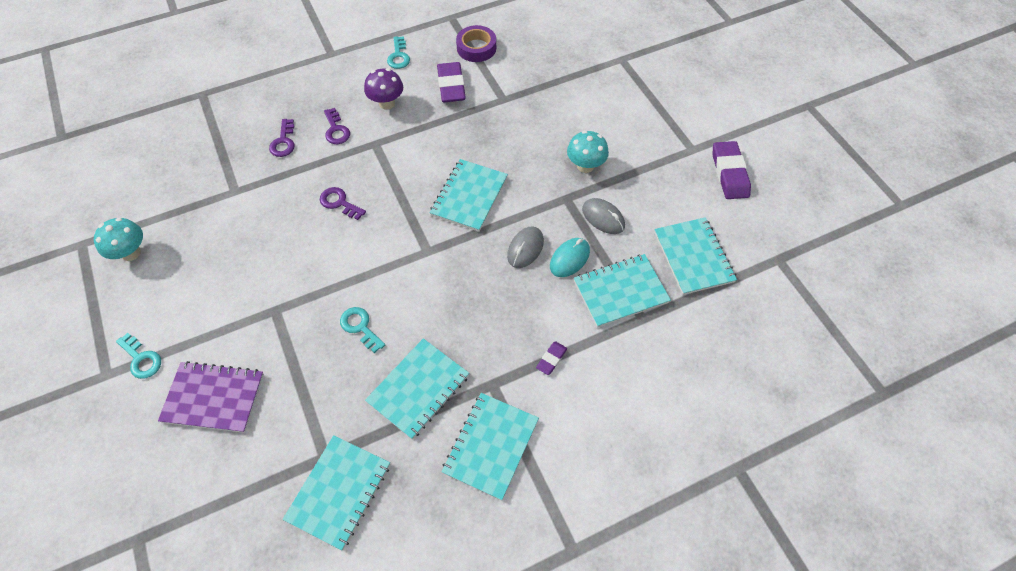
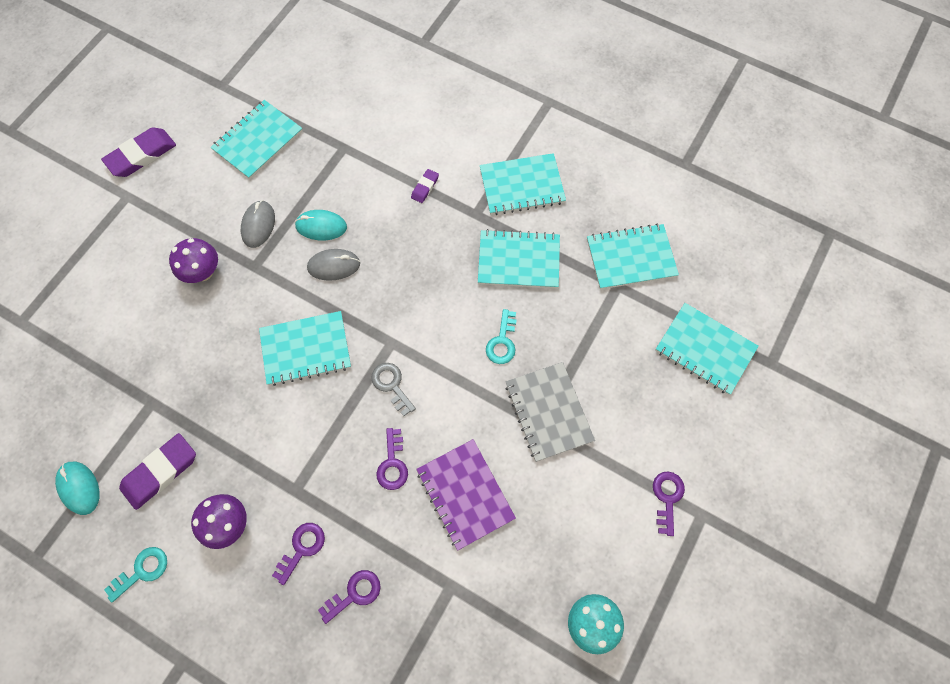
camera: 125 degrees left, 10 degrees up
(141, 359) = (667, 498): turquoise key -> purple key
(213, 398) = (645, 405): purple notebook -> purple notebook (465, 494)
(278, 322) = (548, 412): none -> grey notebook
(394, 233) = (391, 385): none -> grey key
(476, 48) = (79, 488): purple tape -> turquoise mouse
(551, 359) = (425, 187): purple eraser -> purple eraser turned 60 degrees counterclockwise
(585, 166) = (203, 272): turquoise mushroom -> purple mushroom
(620, 292) = (329, 173): turquoise notebook -> turquoise notebook (705, 349)

